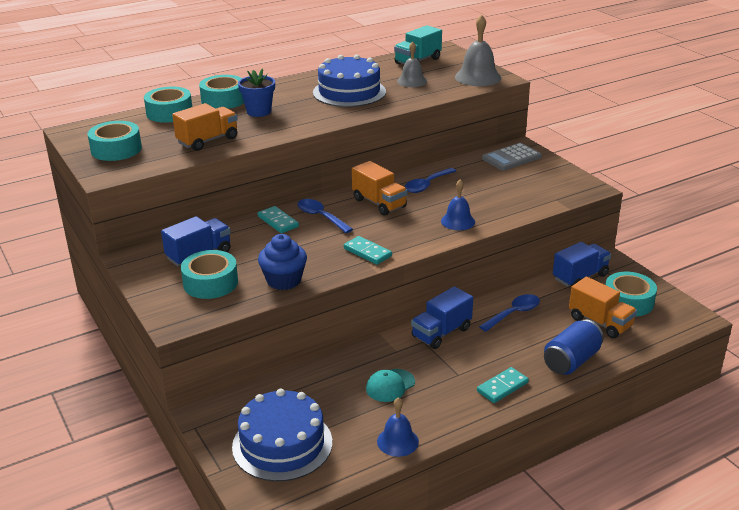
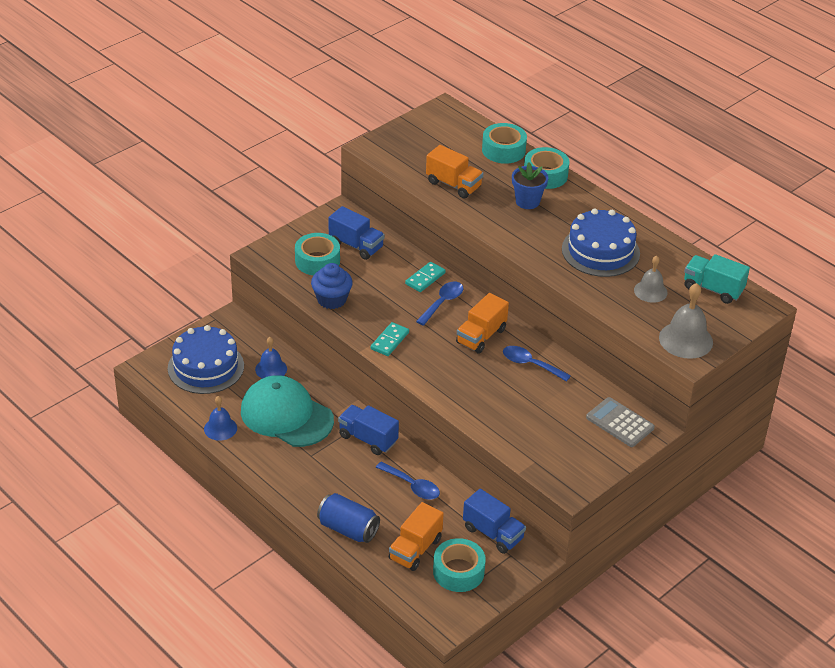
camera: 75 degrees right, 10 degrees up
(116, 149) = (419, 140): turquoise tape -> none
(390, 385) = (286, 415): turquoise cap -> turquoise cap, size x2.20
(458, 221) = (464, 393): blue bell -> blue bell (271, 369)
(502, 387) = (300, 484): turquoise domino -> none

